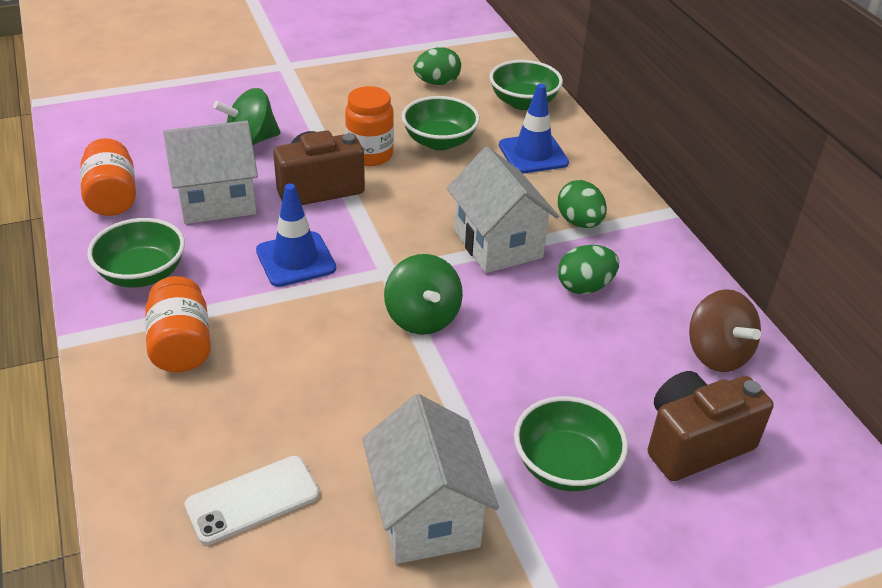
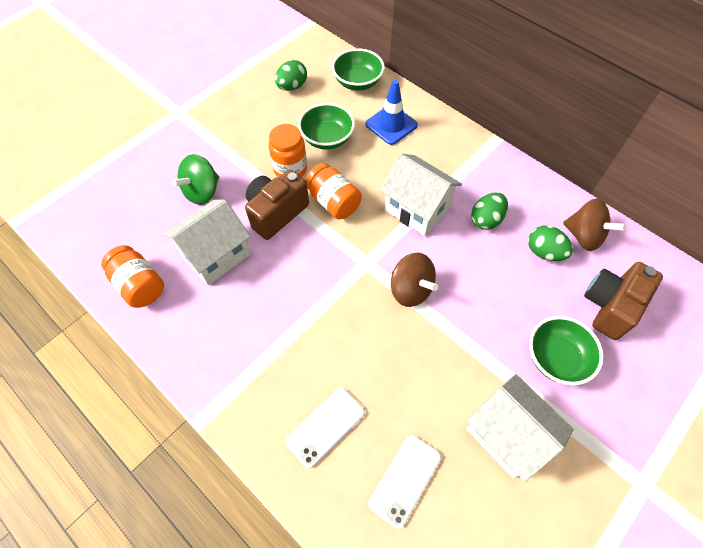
camera: 25 degrees left, 20 degrees up
(142, 274) = (210, 341): green bowl -> none
(181, 345) = (278, 387): orange jar -> orange jar (333, 201)
(202, 405) = (325, 427): none -> white phone
(296, 259) = (303, 280): blue traffic cone -> none
(422, 317) = (410, 289): green spinning top -> brown spinning top
(579, 222) = (452, 169): green egg -> green egg (544, 252)

